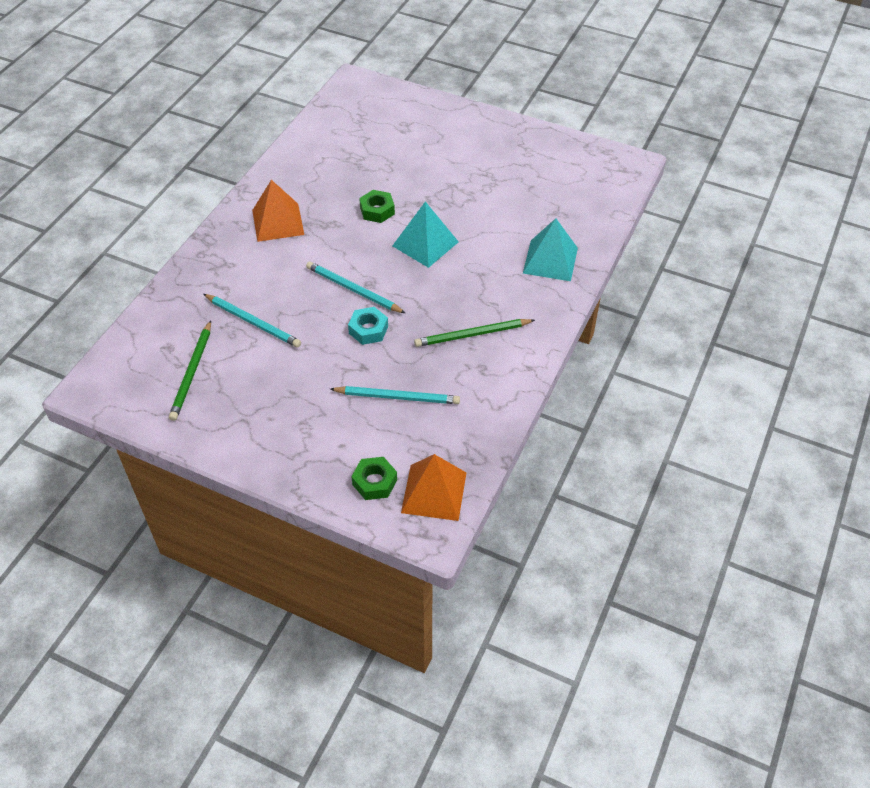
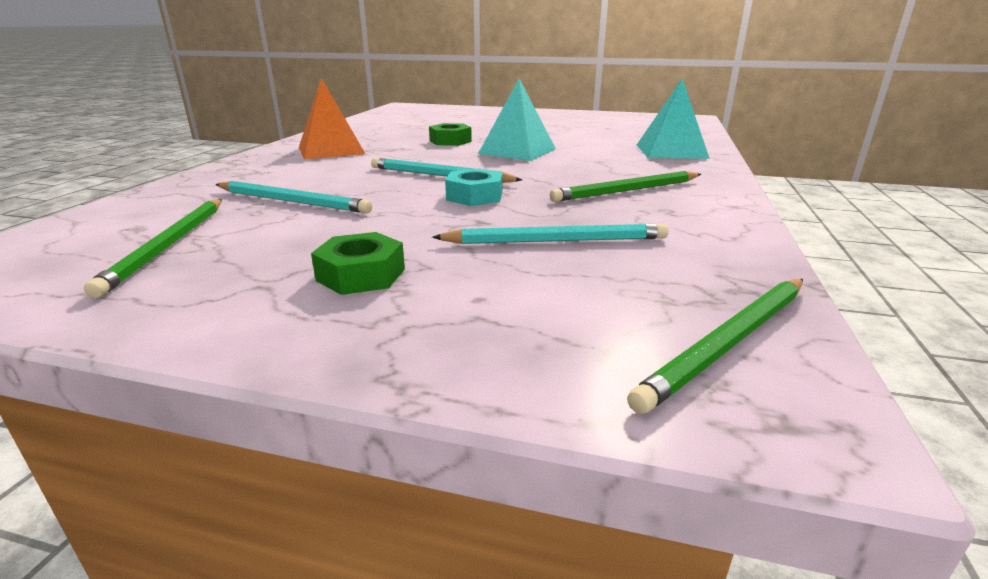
camera: 10 degrees left, 25 degrees down
(374, 482) = (581, 341): green nut -> green nut (361, 275)
(434, 492) = (729, 342): orange pyramid -> green pencil

